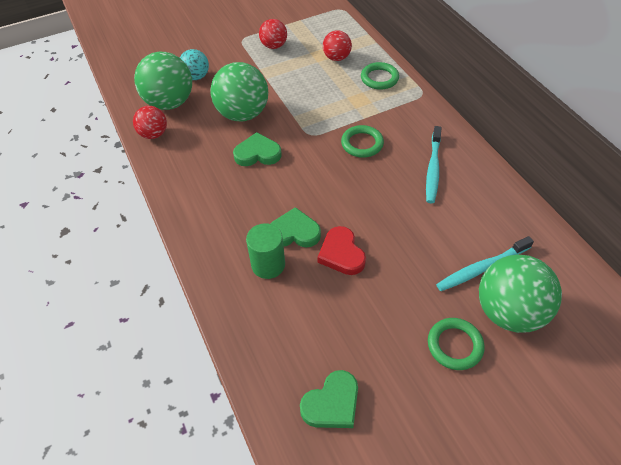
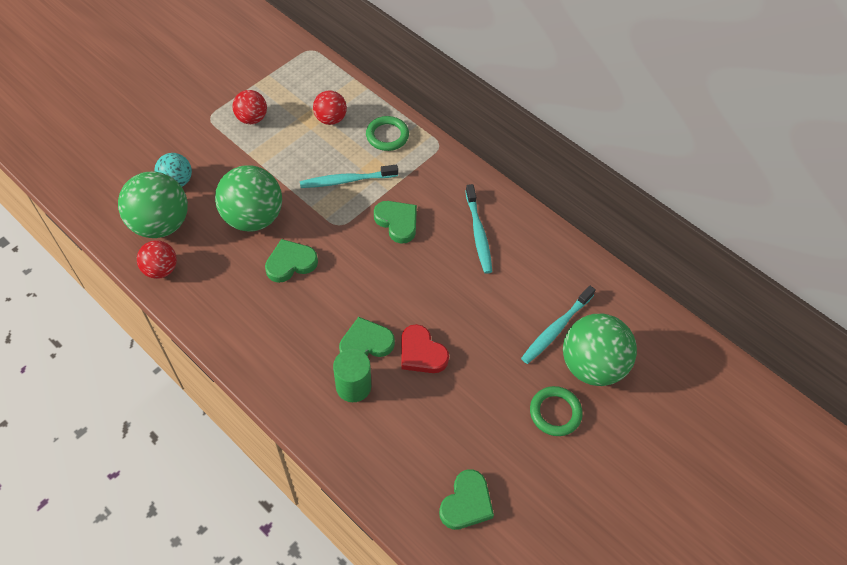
camera: 25 degrees left, 5 degrees up
(331, 103) = (347, 180): none -> turquoise toothbrush
(362, 144) = (397, 222): green ring -> green heart

